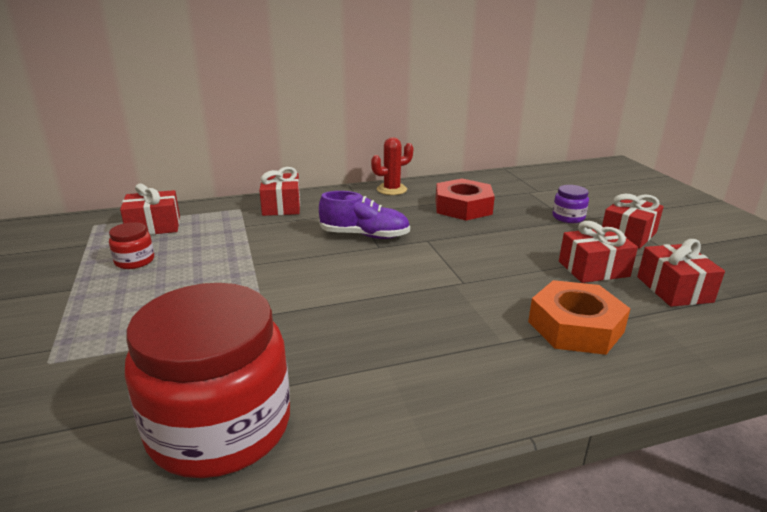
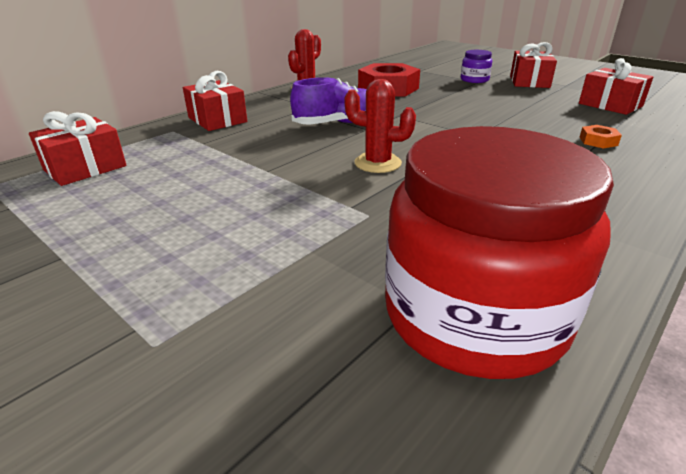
camera: 30 degrees left, 5 degrees up
(134, 261) = (112, 205): red jar -> none
(337, 283) = (377, 163): none -> red cactus
(575, 327) = (598, 141): orange nut -> orange nut, size x0.44
(593, 269) = (545, 105): red gift -> none

